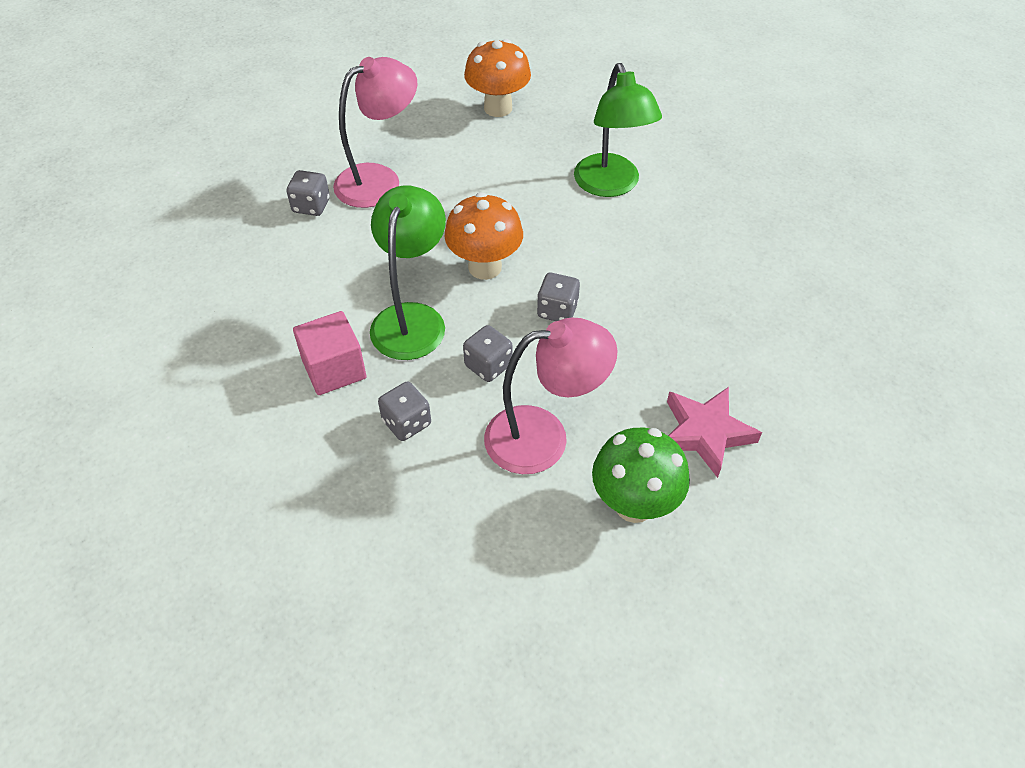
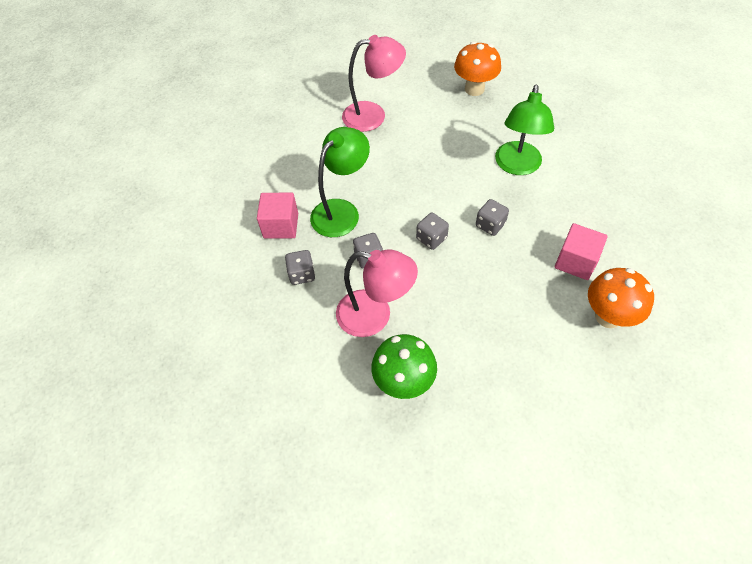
camera: 30 degrees right, 5 degrees up
(311, 206) = (324, 119): grey dice -> grey dice (490, 225)
(485, 267) = (403, 194): orange mushroom -> orange mushroom (608, 316)
(705, 433) = (477, 356): pink star -> none
(750, 274) = (575, 261): none -> pink cube

